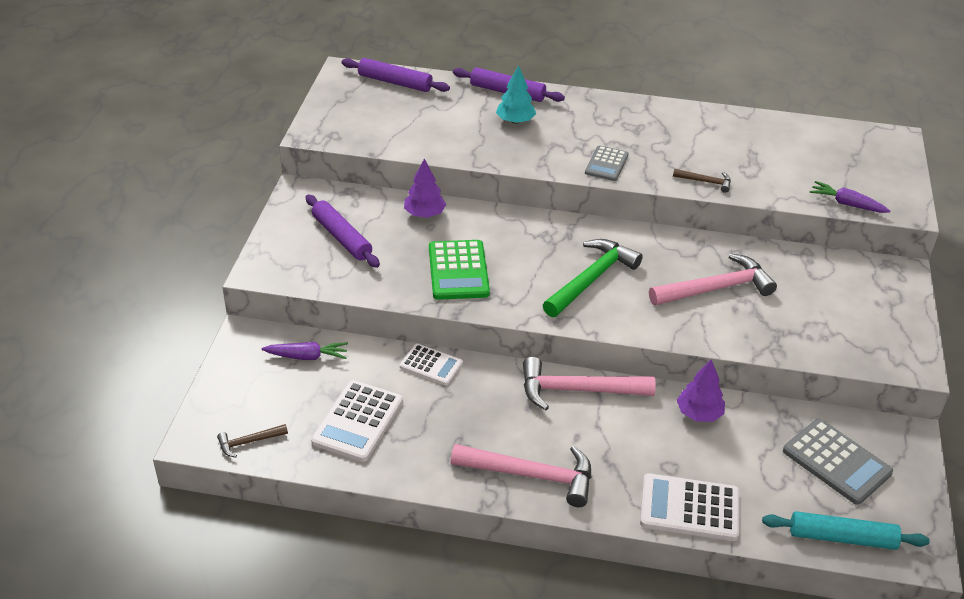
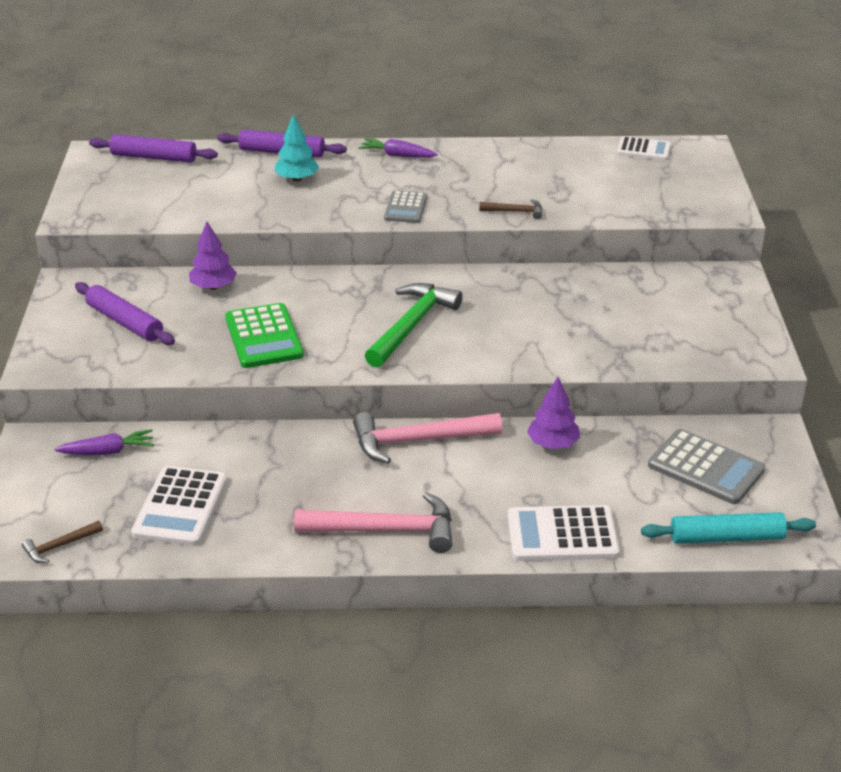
camera: 10 degrees left, 5 degrees down
(431, 365) = (251, 440): white calculator -> white calculator (643, 149)
(716, 288) = (546, 316): pink hammer -> none
(847, 204) = (666, 214): purple carrot -> purple carrot (397, 155)

